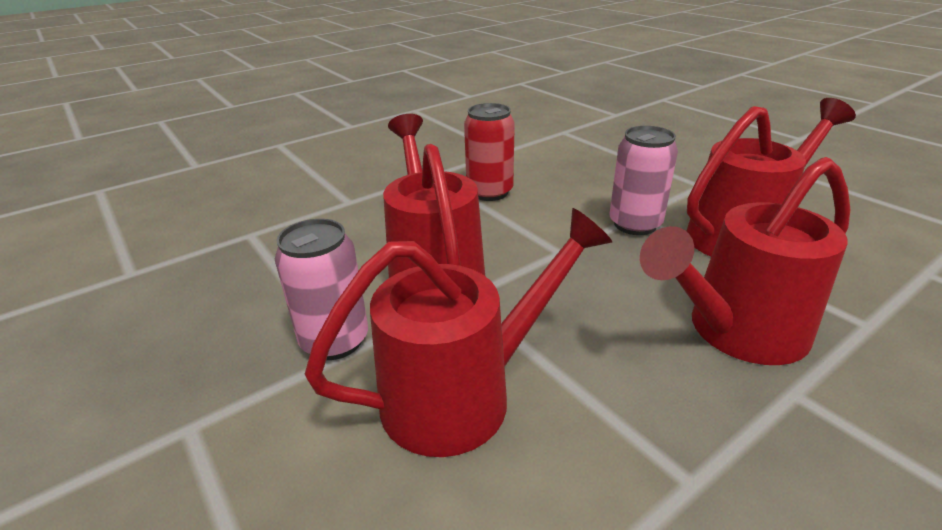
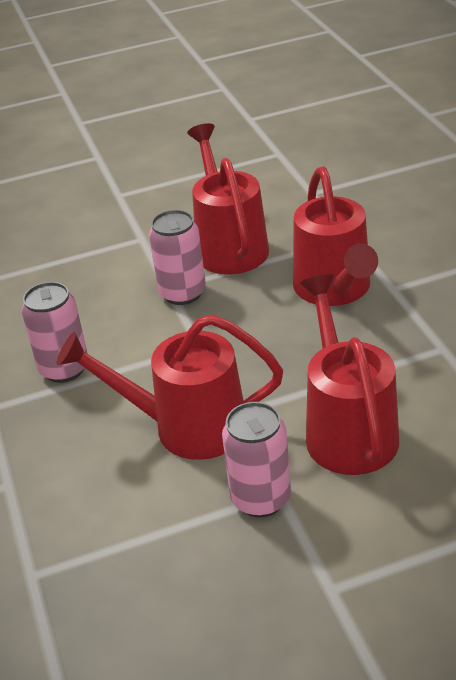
camera: 70 degrees left, 5 degrees up
(489, 192) = (64, 369): red can -> pink can

